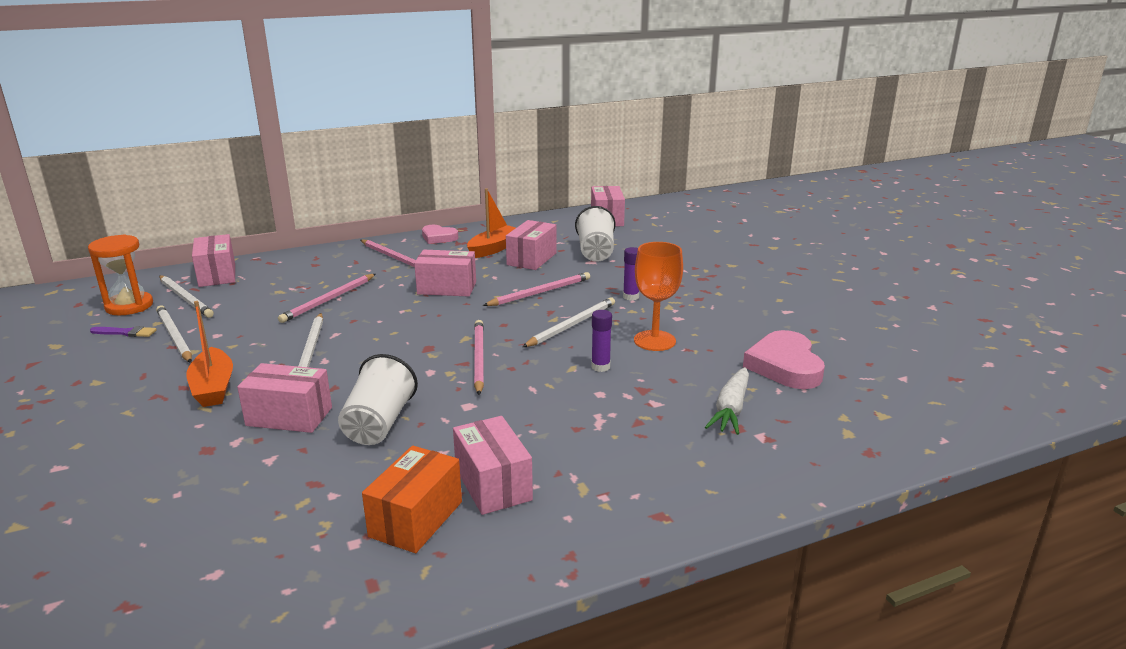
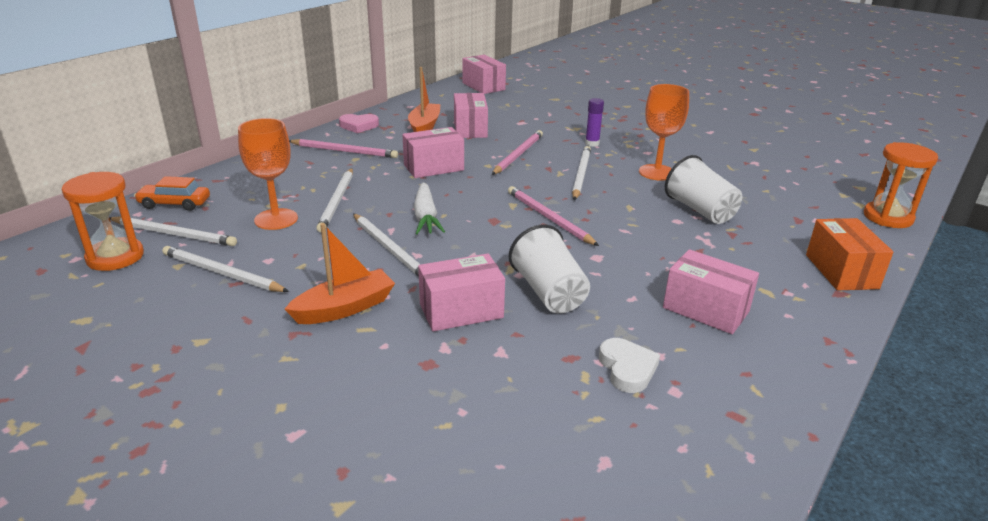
camera: 30 degrees left, 5 degrees up
(126, 332) = (155, 284): purple brush -> none
(213, 387) = (344, 308): orange boat -> orange boat turned 75 degrees counterclockwise
(217, 275) = (175, 204): pink box -> orange car
(265, 304) = (276, 219): none -> orange goblet
(328, 300) = (337, 201): pink pencil -> white pencil
(344, 509) = (627, 368): none -> white heart
(416, 519) = (692, 355): orange box -> orange box (841, 271)
(595, 252) = (513, 114): white cup -> white cup (700, 210)
(600, 367) = (649, 201): purple glue stick -> none
(731, 409) = (775, 208): white carrot -> white carrot (426, 217)
(785, 366) = (763, 170): pink heart -> none
(860, 457) = (888, 217): none -> orange hourglass

